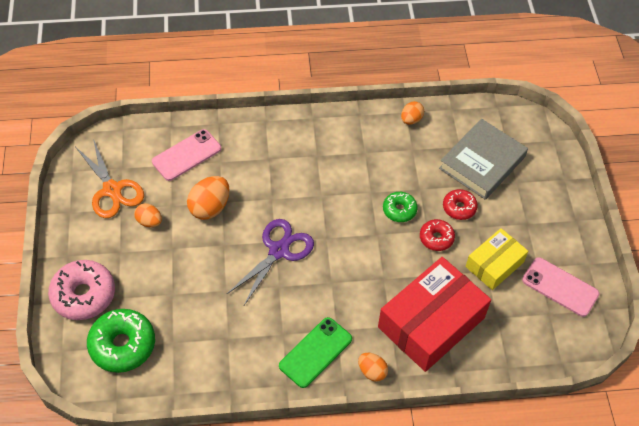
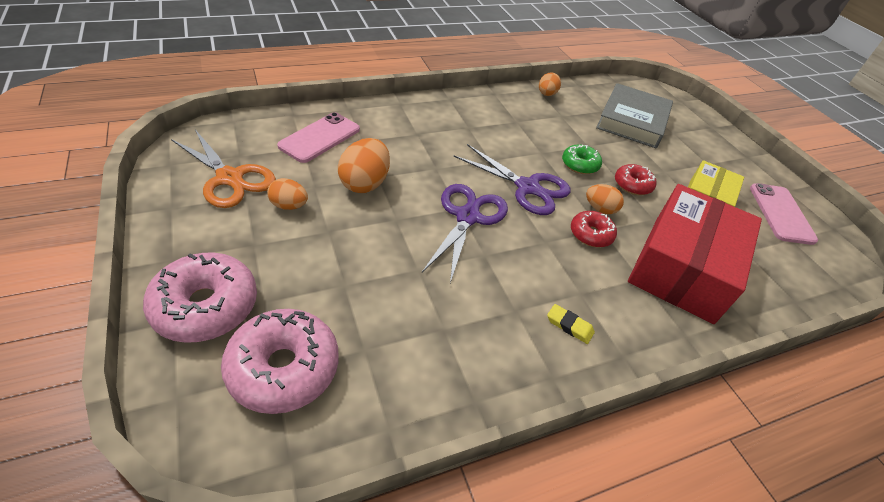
camera: 20 degrees left, 10 degrees down
(122, 345) = (284, 368): green donut -> pink donut
(315, 352) = (569, 326): green phone -> yellow eraser
(340, 228) = (527, 187): none -> purple scissors
(372, 371) = (652, 336): orange egg -> orange egg (600, 209)
(459, 208) = (636, 157): red donut -> red donut (591, 234)
(560, 287) = (781, 213): pink phone -> pink phone turned 75 degrees clockwise

